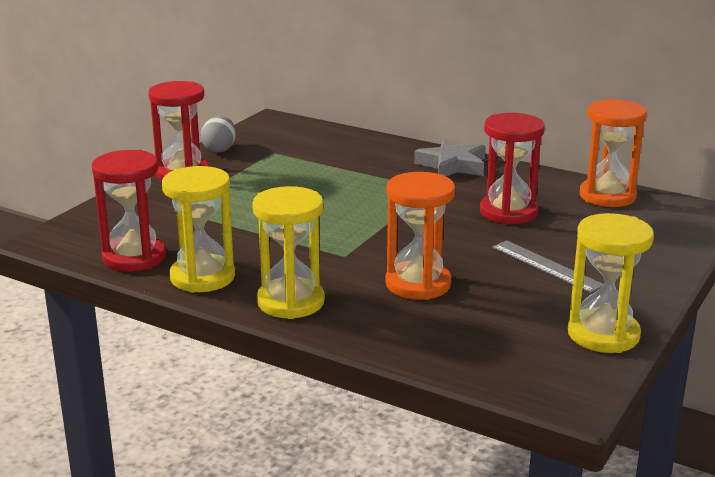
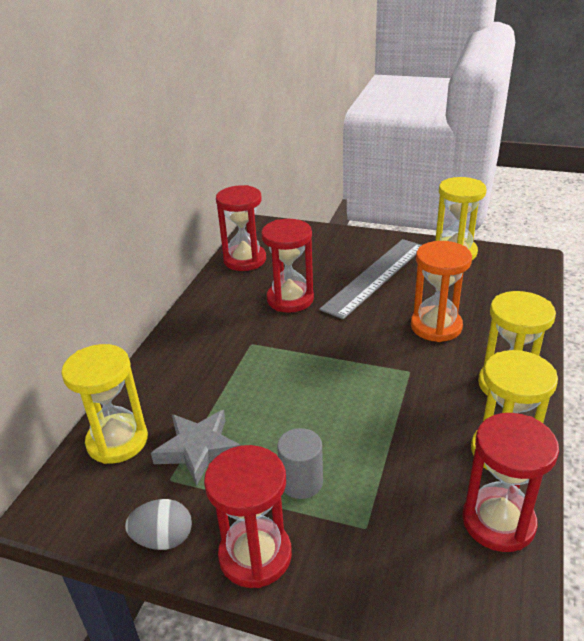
camera: 100 degrees left, 10 degrees up
(235, 193) = (301, 482): none -> grey cylinder
(326, 137) = (117, 441): none -> yellow hourglass
(452, 165) = (193, 338): grey star -> grey star (198, 449)
(546, 266) = (375, 277): grey ruler -> grey ruler, size x1.72
(607, 196) = (245, 260): orange hourglass -> red hourglass

